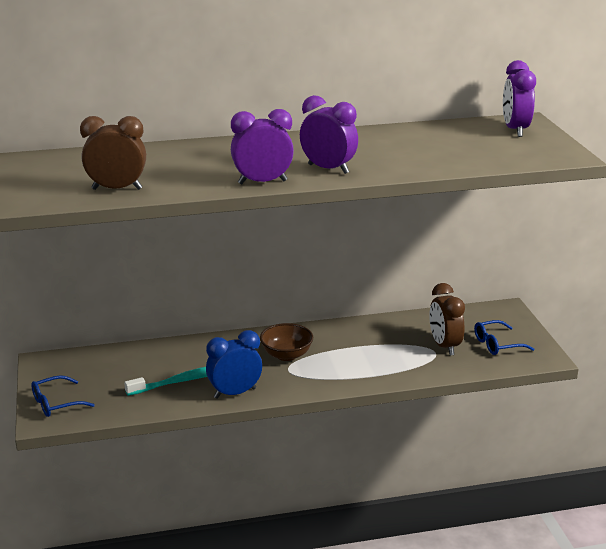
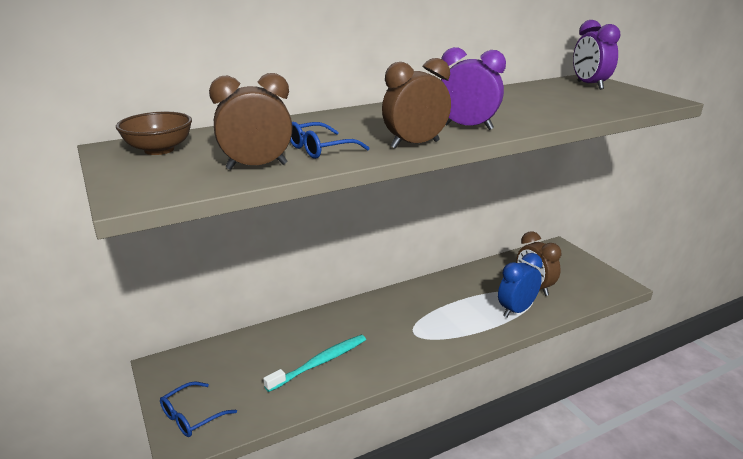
camera: 15 degrees left, 0 degrees up
(235, 393) = (377, 368): blue clock -> blue clock (516, 310)
(262, 182) = (415, 144): purple clock -> brown clock
(286, 355) = (404, 318): brown bowl -> brown bowl (159, 150)
(497, 344) = (574, 279): blue glasses -> blue glasses (320, 149)

